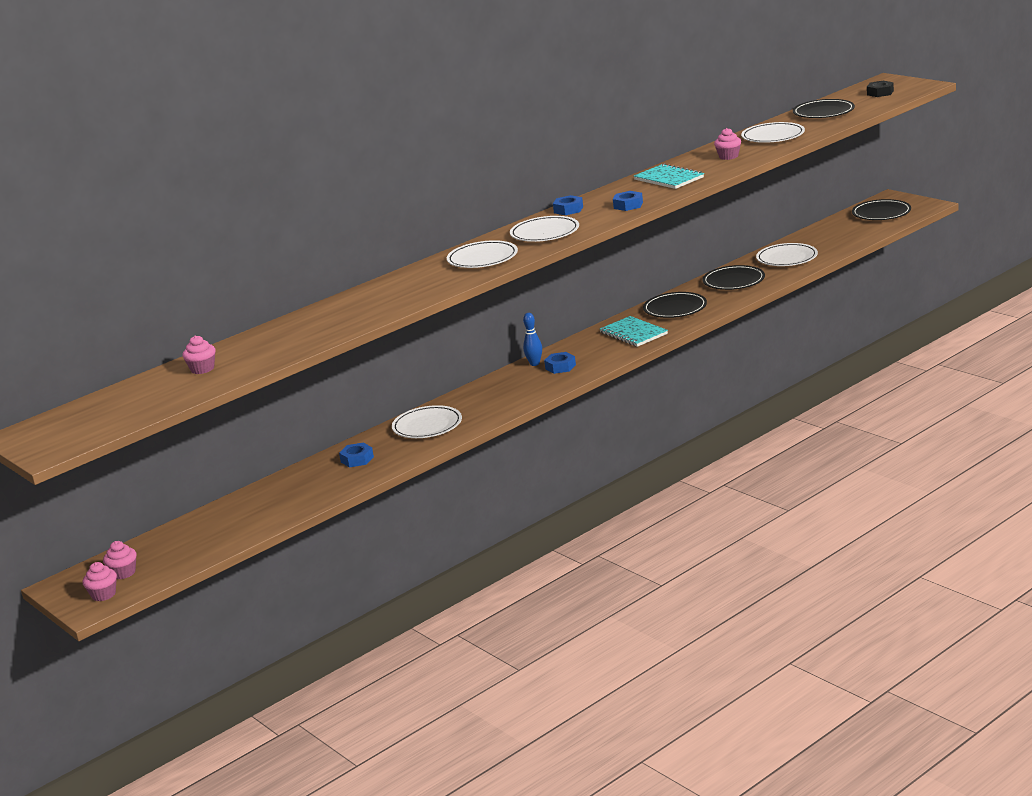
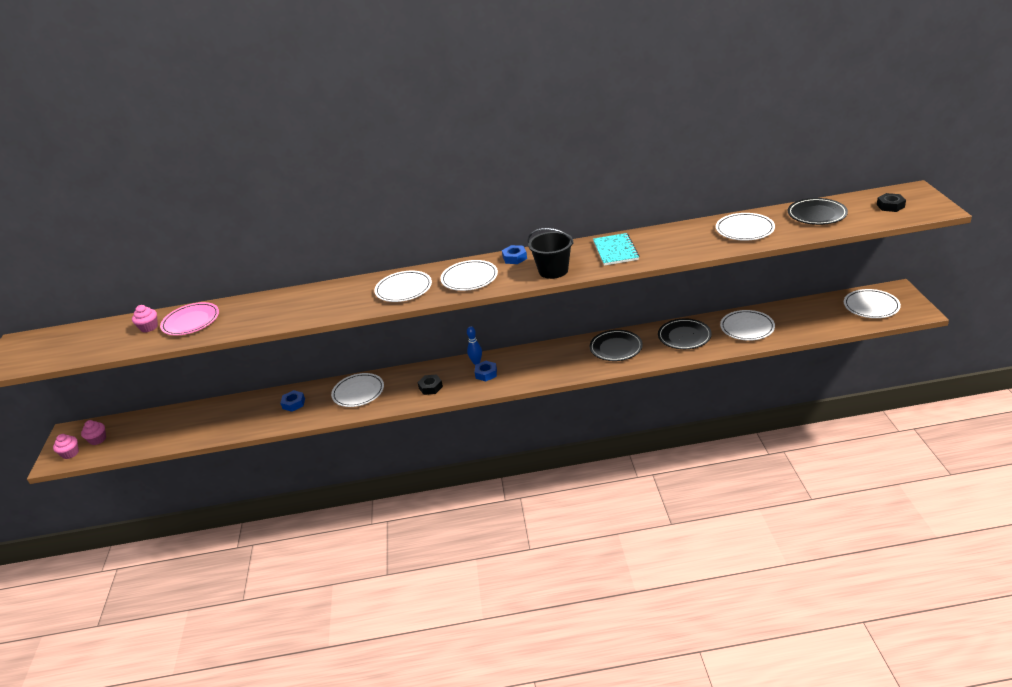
camera: 35 degrees right, 10 degrees up
(254, 349) = (191, 322): none -> pink plate
(511, 395) = (430, 387): none -> black nut
(628, 205) = (553, 271): blue nut -> black bucket
(633, 333) = (563, 361): turquoise notebook -> none
(728, 156) = (685, 241): pink cupcake -> none
(881, 213) = (871, 306): black plate -> white plate

